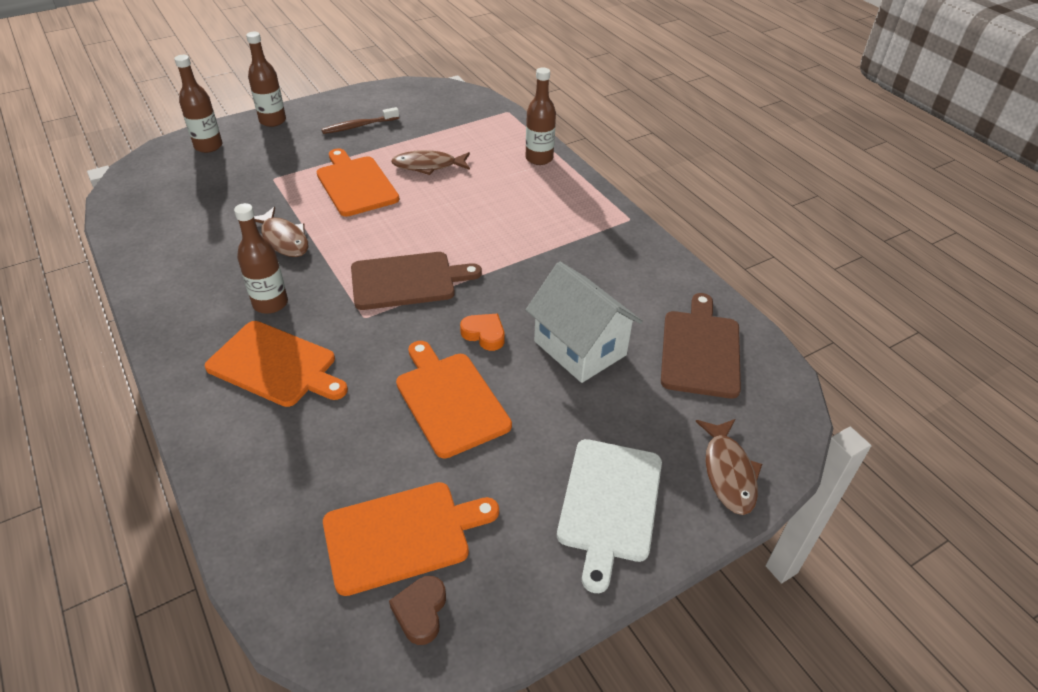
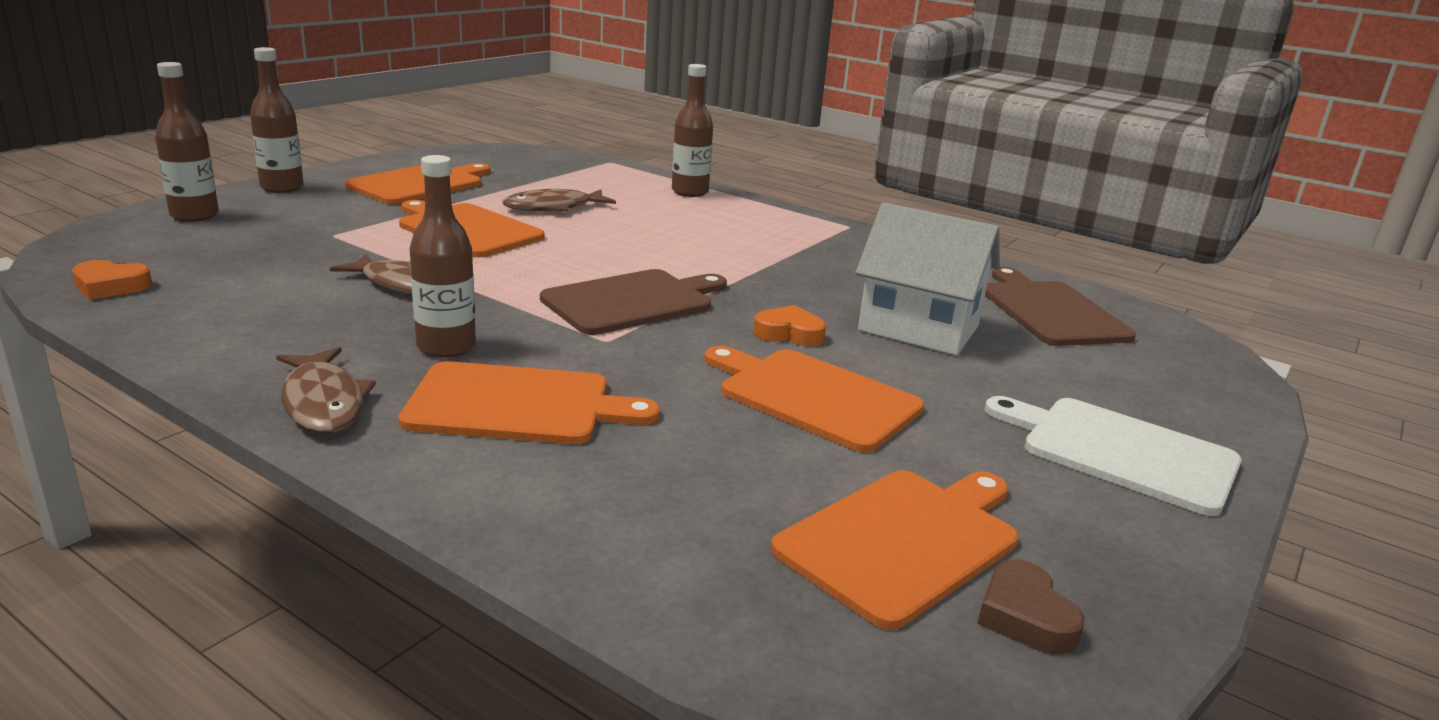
camera: 25 degrees left, 20 degrees down
(132, 212) = (111, 286): none -> orange heart
(358, 126) = (420, 184): brown toothbrush -> orange cutting board
(609, 504) = (1120, 452): white cutting board -> white cutting board turned 135 degrees clockwise
(728, 472) = (1206, 399): brown fish -> brown fish (323, 402)

